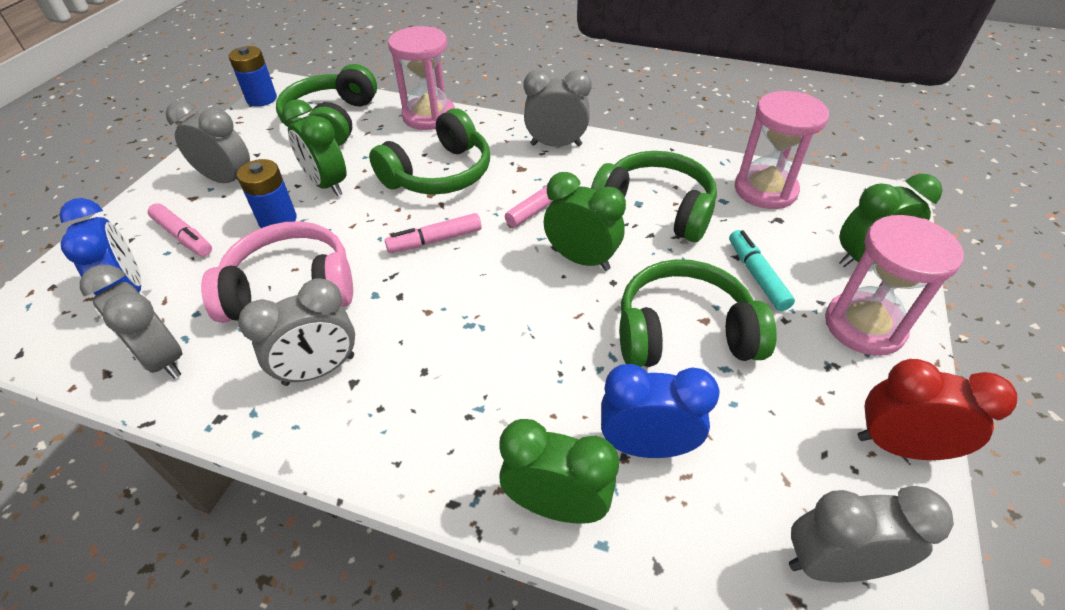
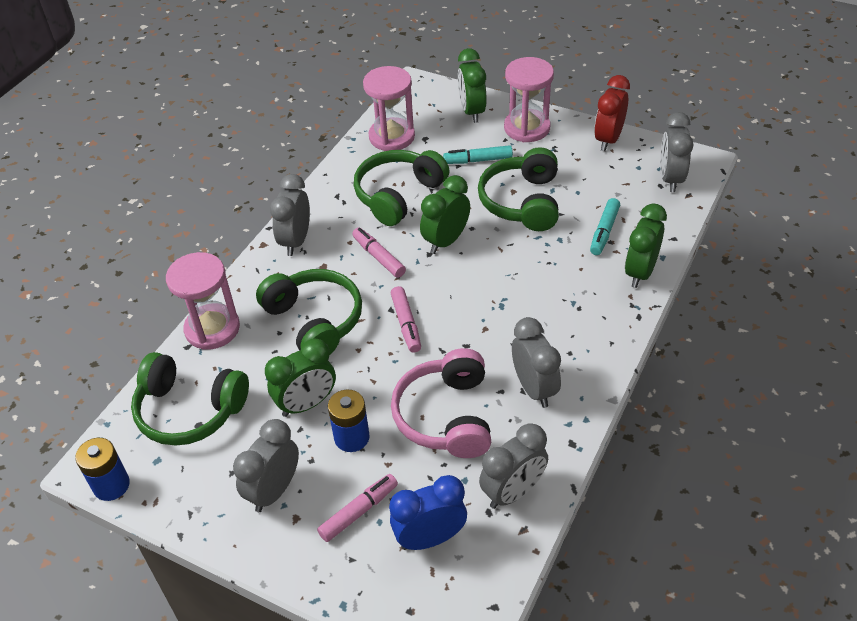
camera: 80 degrees left, 0 degrees up
(646, 446) = (604, 231): blue clock -> turquoise marker

